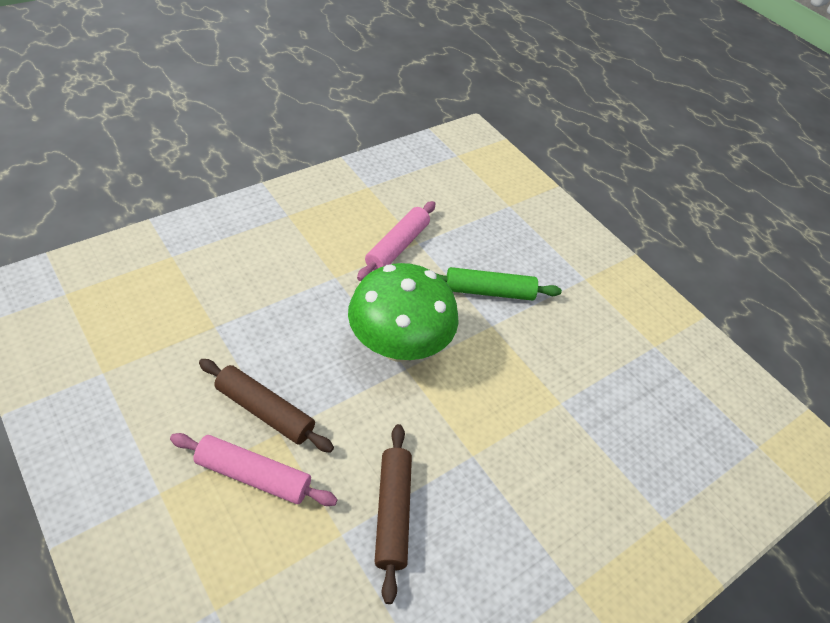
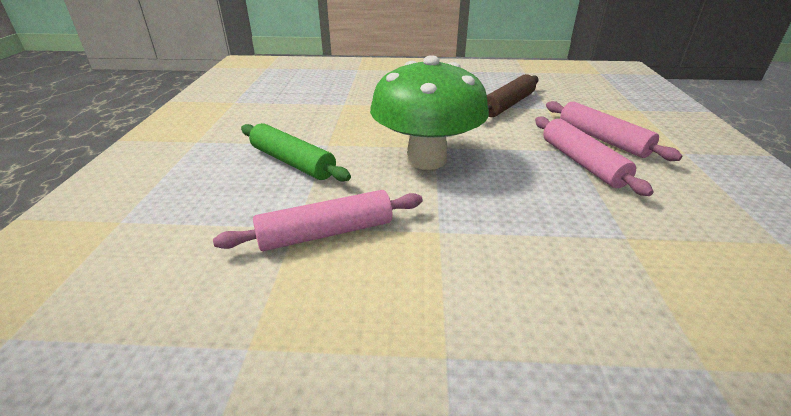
camera: 135 degrees left, 15 degrees down
(265, 411) = (581, 163): brown rolling pin -> pink rolling pin

